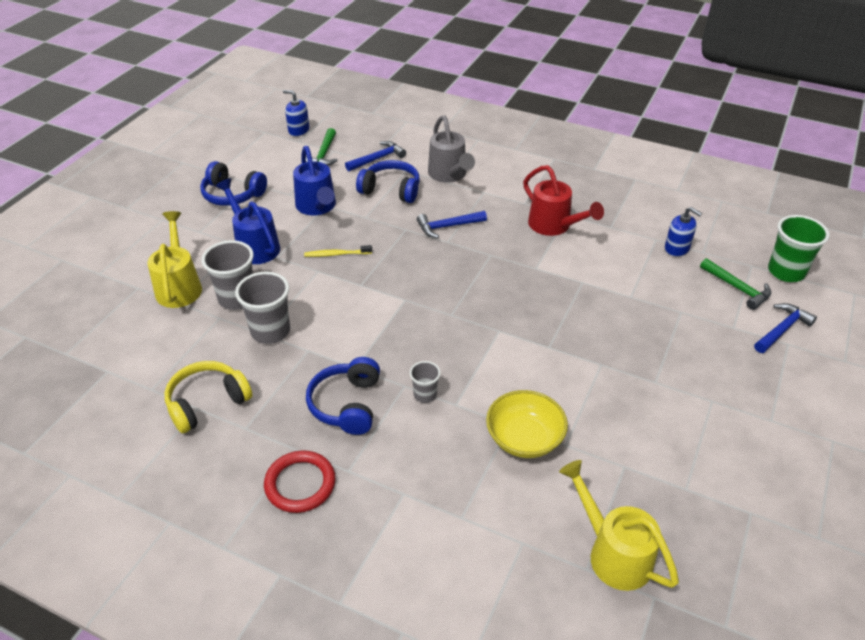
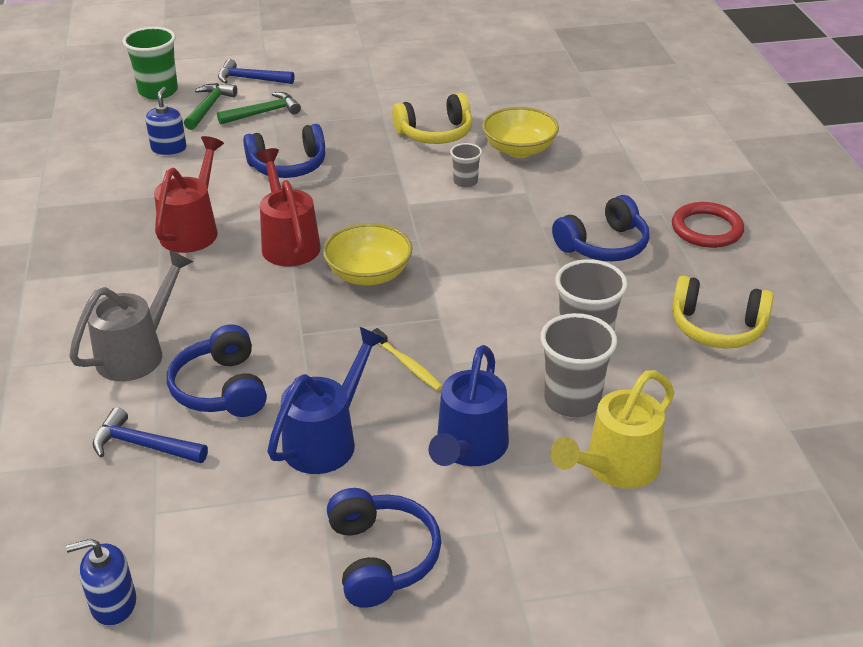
camera: 125 degrees left, 5 degrees down
(298, 130) = (113, 604): blue soap dispenser -> blue soap dispenser turned 90 degrees clockwise
(324, 154) = (176, 517): green hammer -> green hammer (263, 113)
(425, 395) = (537, 210): grey cup -> grey cup (465, 182)
(434, 276) = (369, 274): none -> yellow bowl
(447, 227) = (265, 303): blue hammer -> none
(502, 257) = (288, 243): none -> red watering can
(595, 398) = (435, 133): none -> yellow headphones
(605, 294) = (288, 166): none -> blue headphones
(613, 553) = (567, 91): yellow watering can -> none

